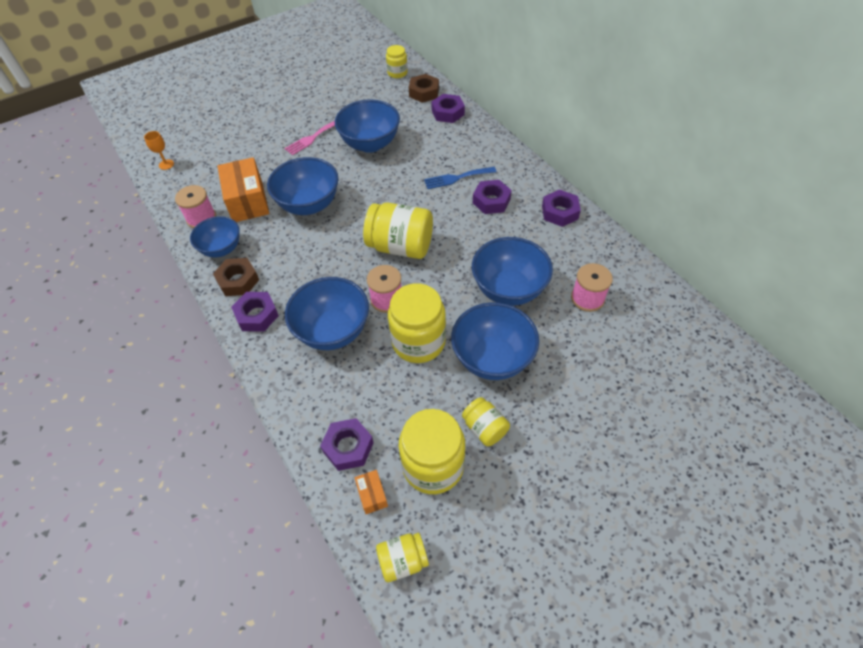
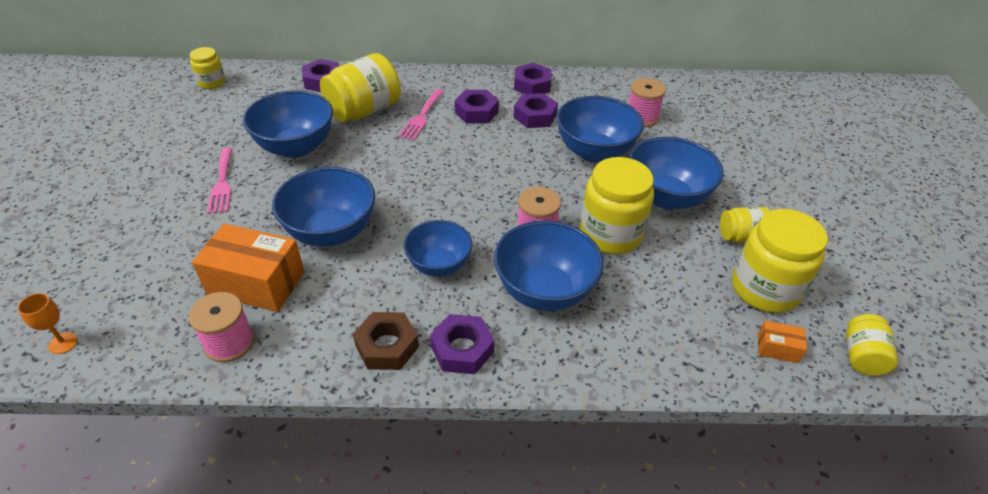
camera: 60 degrees left, 10 degrees down
(222, 249) = (312, 342): blue bowl -> blue bowl (439, 265)
(348, 447) = (709, 343): purple nut -> purple nut (535, 116)
(400, 246) = (473, 192): yellow jar -> yellow jar (364, 111)
(424, 92) = (270, 81): brown nut -> none
(456, 178) = (421, 117): blue fork -> pink fork

